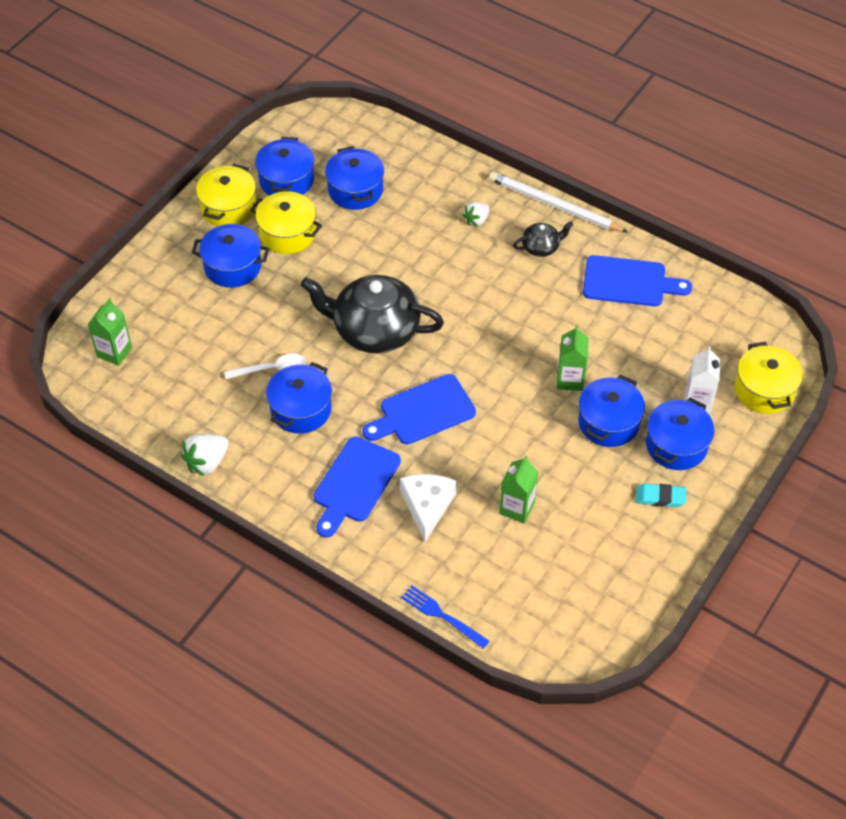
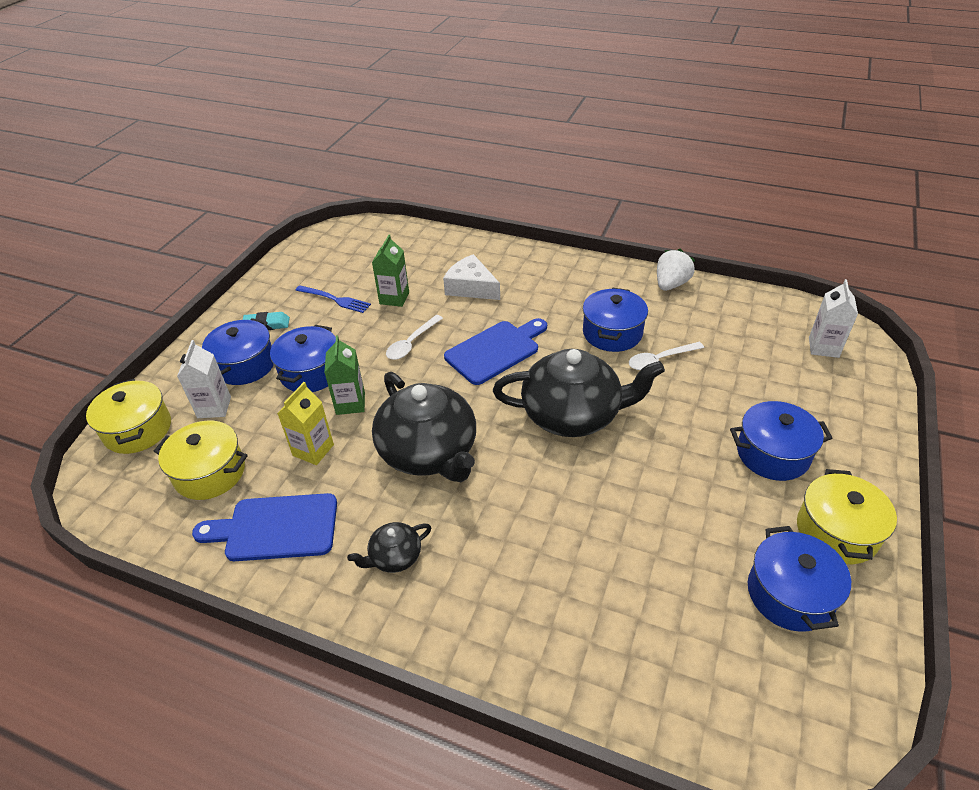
camera: 170 degrees right, 10 degrees down
(114, 352) = (823, 347): green carton -> white carton
(287, 233) = (735, 509): yellow pot -> yellow pot (210, 473)
(354, 484) = (538, 291): blue cutting board -> none
(355, 190) = (682, 598): blue pot -> none
(427, 506) = (471, 287): white cheese -> white cheese turned 135 degrees clockwise
(441, 615) = (442, 233): blue fork -> blue fork (335, 299)
(476, 220) = (491, 582): white strawberry -> none
(505, 320) = (429, 452): none -> black teapot
(505, 439) = (411, 343): none -> white spoon
(554, 205) = (381, 632): white pencil -> none
(603, 340) = (313, 450): none -> yellow carton

